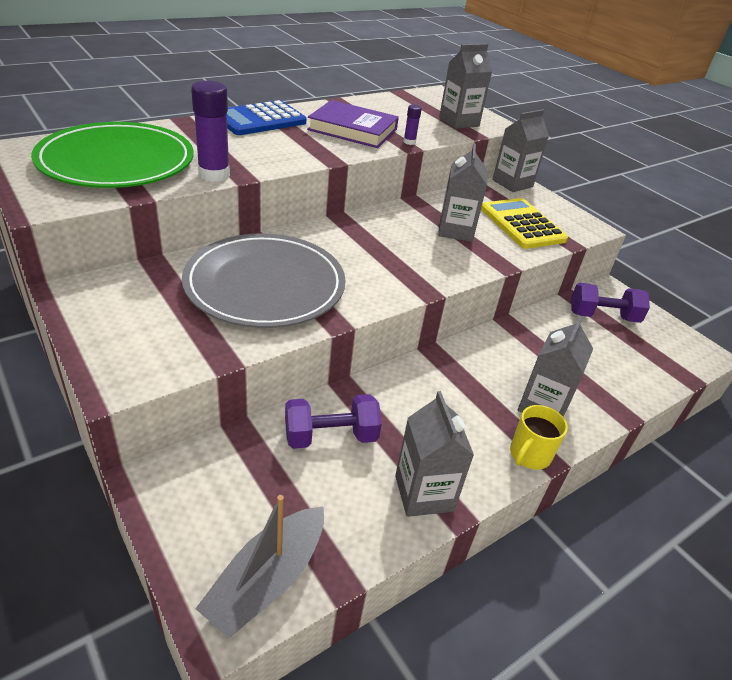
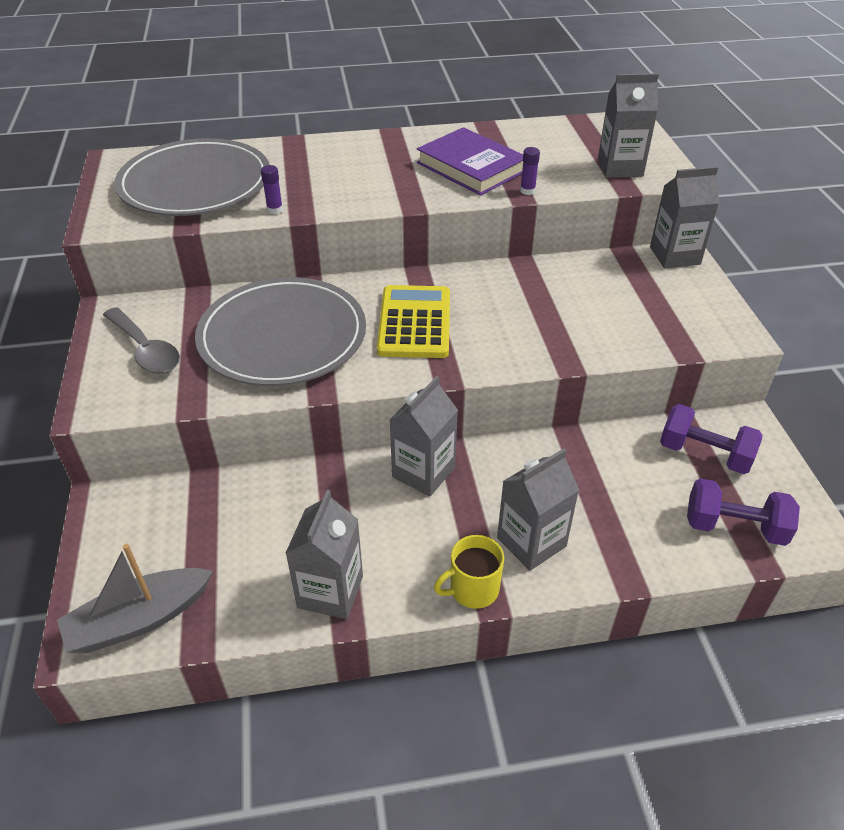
camera: 30 degrees right, 5 degrees up
(117, 161) = (195, 183): green plate -> grey plate
(138, 320) = (145, 350): none -> grey spoon
(214, 175) = (275, 210): purple glue stick -> purple glue stick, size x0.49
(260, 120) = (374, 145): blue calculator -> none
(330, 436) = (280, 508): purple dumbbell -> purple dumbbell (734, 527)
(456, 230) = (543, 309): grey carton -> grey carton (423, 472)
(522, 224) = (639, 315): yellow calculator -> yellow calculator (414, 322)

